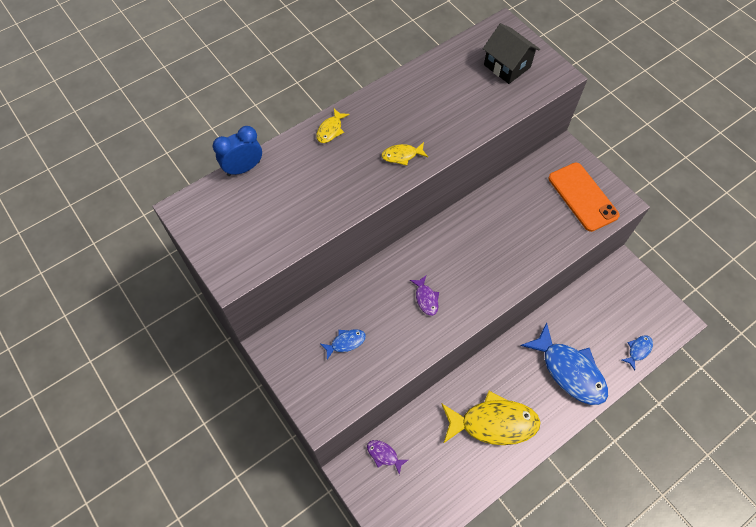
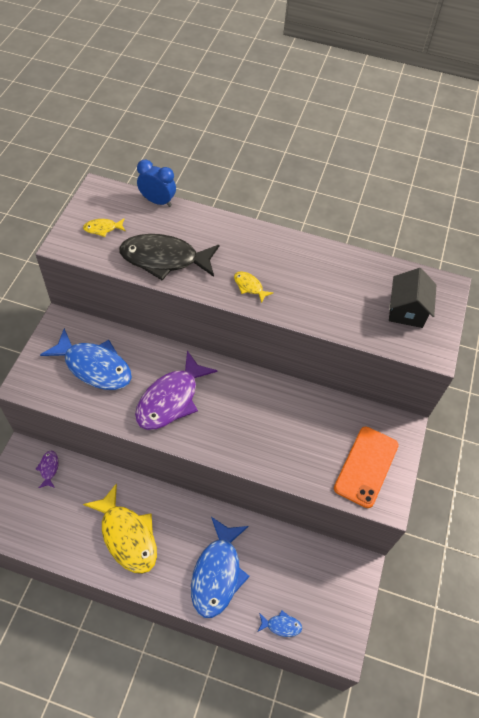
camera: 50 degrees right, 5 degrees down
(319, 202) = (164, 259): none -> black fish
(330, 130) = (234, 231): yellow fish -> yellow fish (103, 228)
(346, 342) = (94, 366): blue fish -> blue fish, size x2.30
(426, 299) = (171, 399): purple fish -> purple fish, size x2.30

